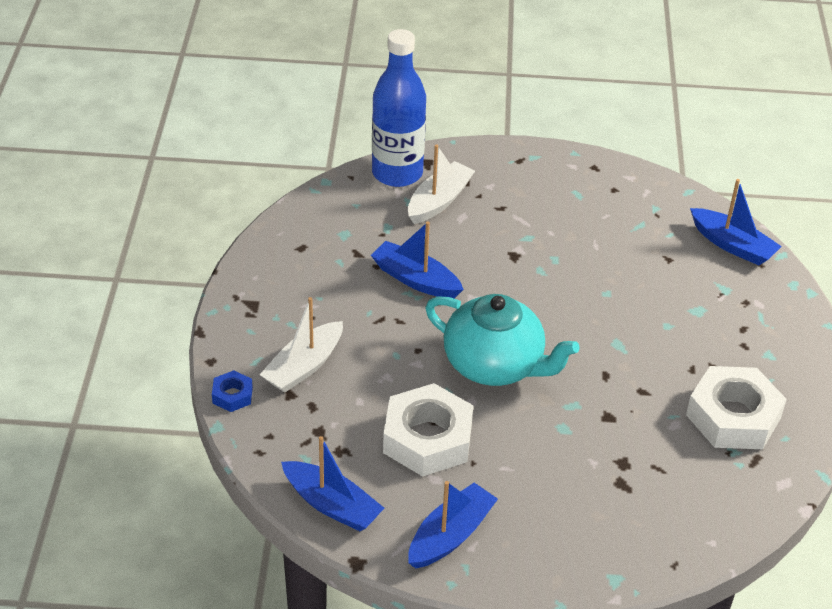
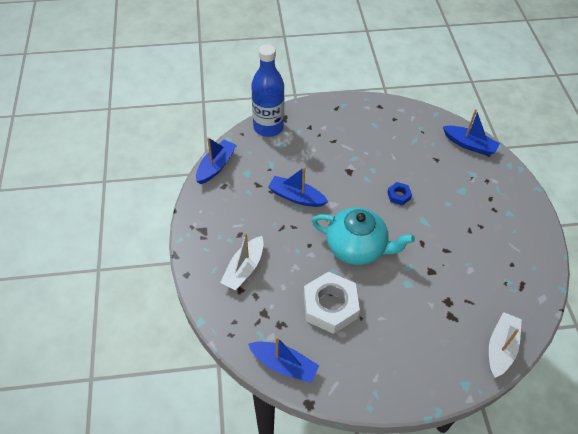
camera: 10 degrees left, 10 degrees up
(232, 395) = (205, 297): blue nut -> blue nut (399, 195)
(439, 201) = (297, 142): white boat -> white boat (500, 348)
(450, 535) = (361, 373): blue boat -> blue boat (216, 166)
(733, 416) = (501, 258): white nut -> none

